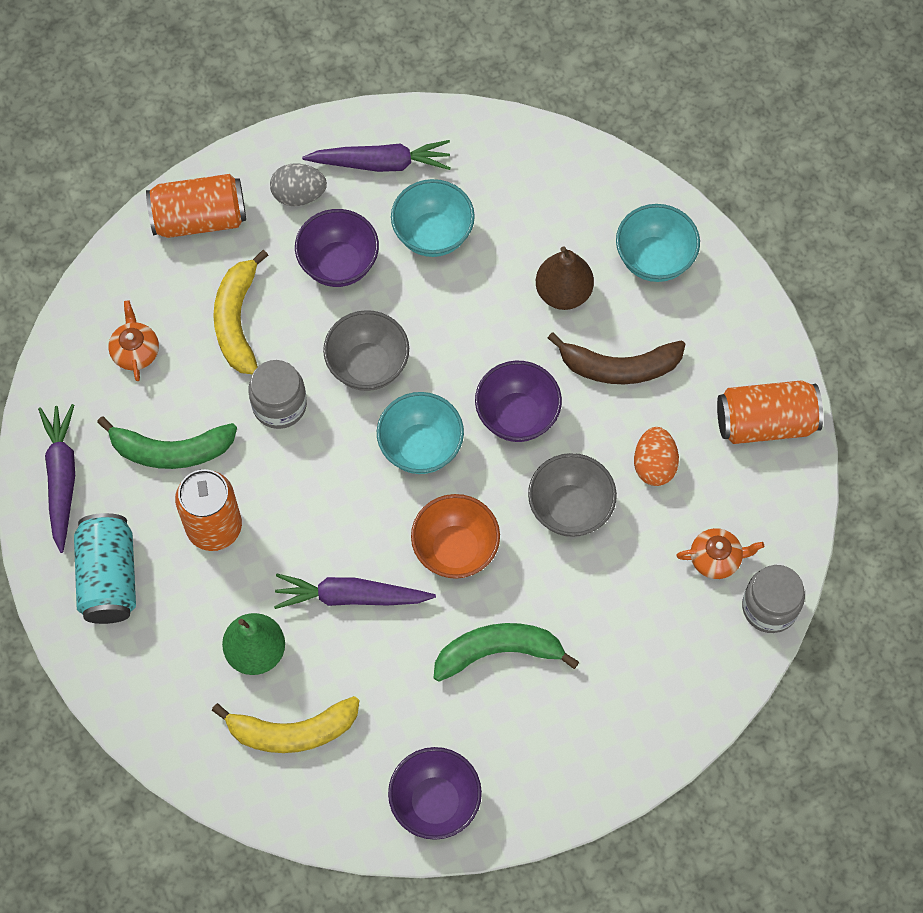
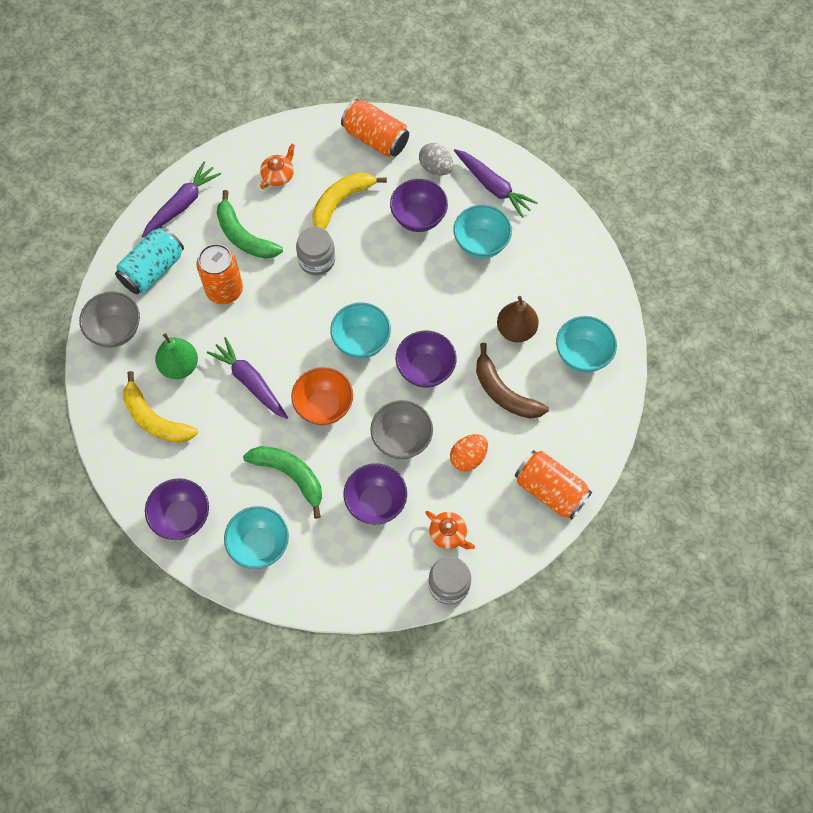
camera: 45 degrees right, 0 degrees up
(368, 366) = (379, 279): grey bowl -> grey bowl (116, 330)
(545, 751) = (259, 545): none -> turquoise bowl
(613, 596) = (376, 502): none -> purple bowl

